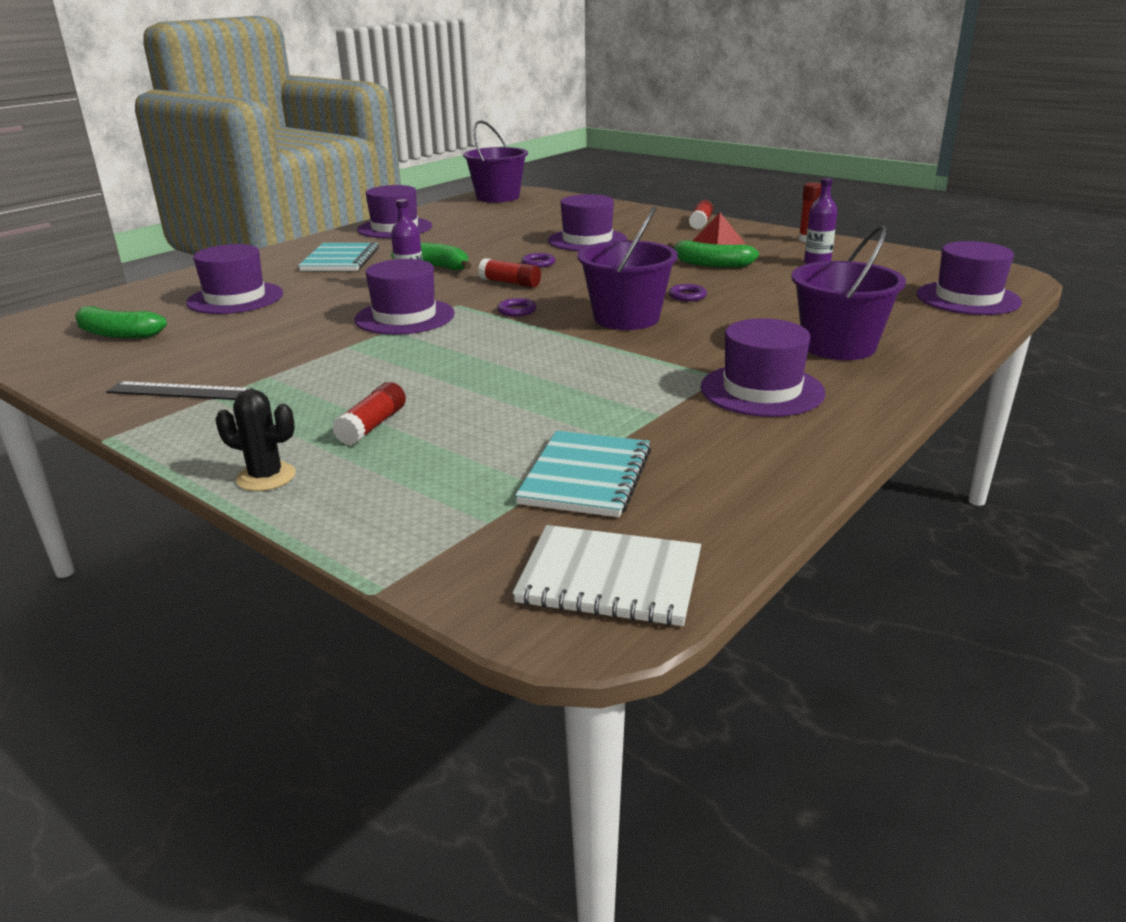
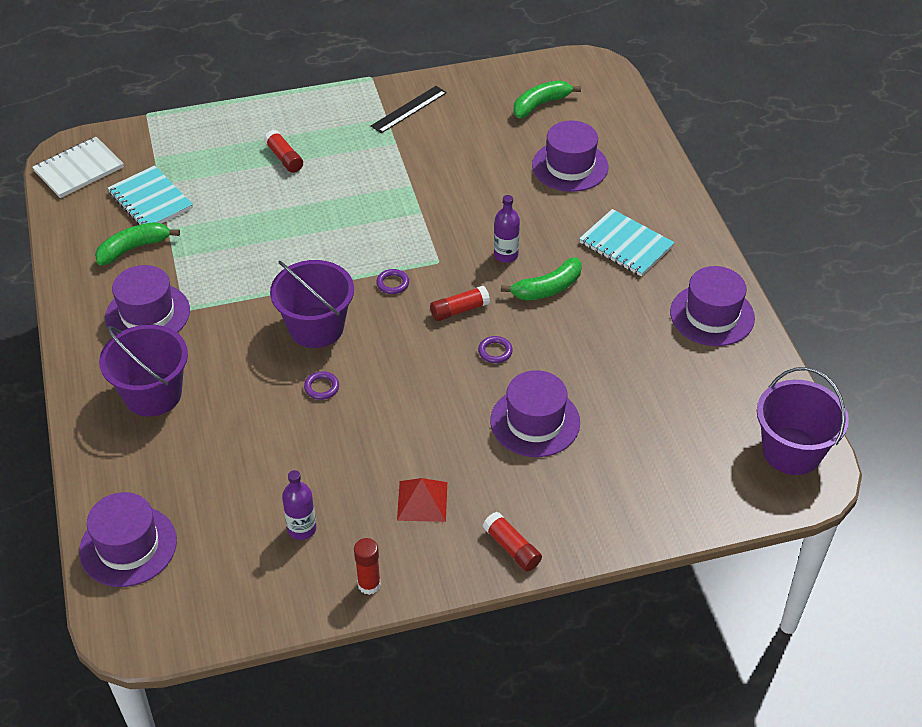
camera: 125 degrees right, 20 degrees up
(266, 477) = (270, 112): black cactus -> none
(405, 317) = (440, 227): purple hat -> none
(711, 264) = (376, 455): green banana -> green banana (134, 248)

